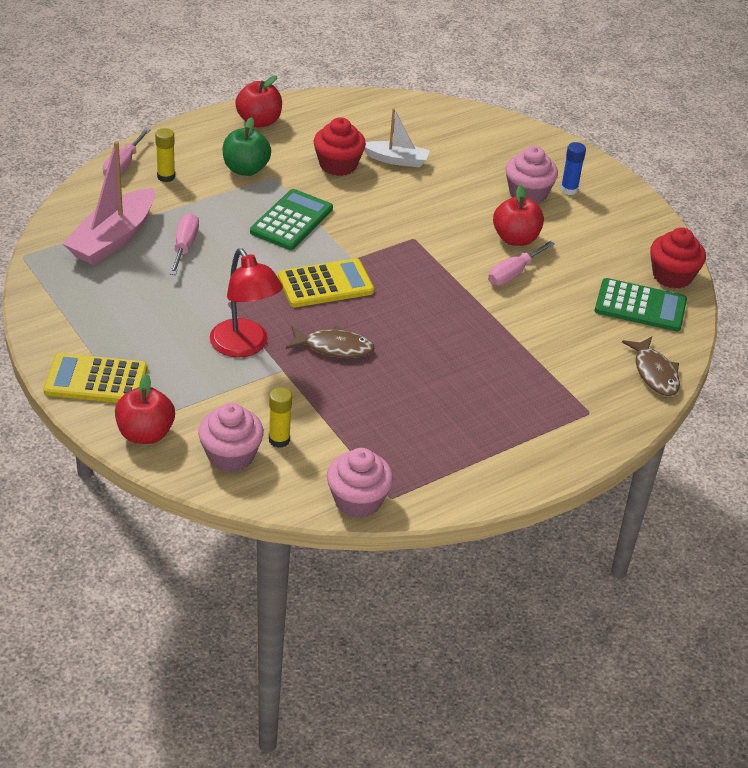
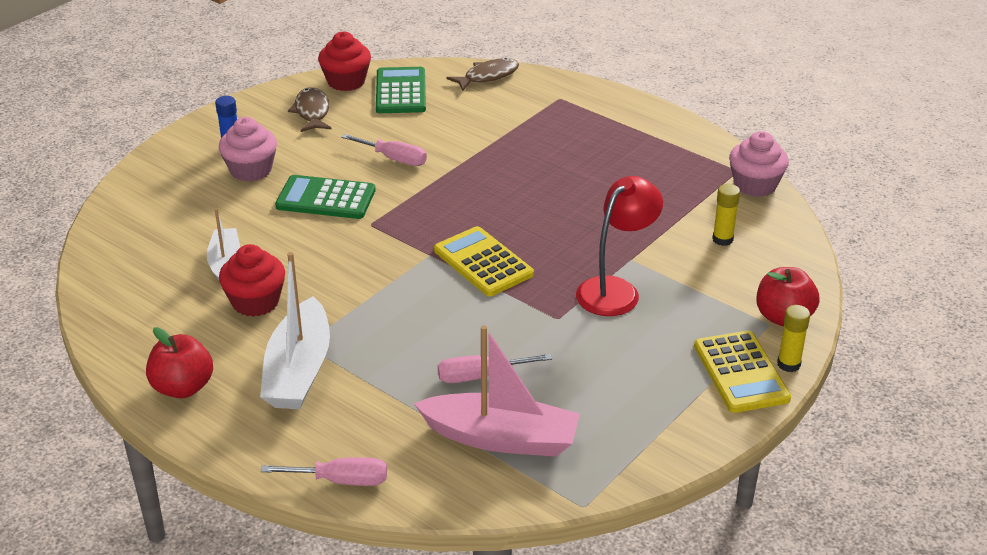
camera: 105 degrees left, 5 degrees down
(166, 177) = (348, 433): yellow glue stick -> yellow glue stick (788, 364)
(231, 455) = (765, 261): pink cupcake -> none
(246, 169) = (299, 370): green apple -> white boat
(291, 220) = (385, 310): green calculator -> green calculator (326, 198)
(334, 347) = (576, 237): brown fish -> brown fish (312, 112)
(515, 239) = (335, 166): red apple -> none

